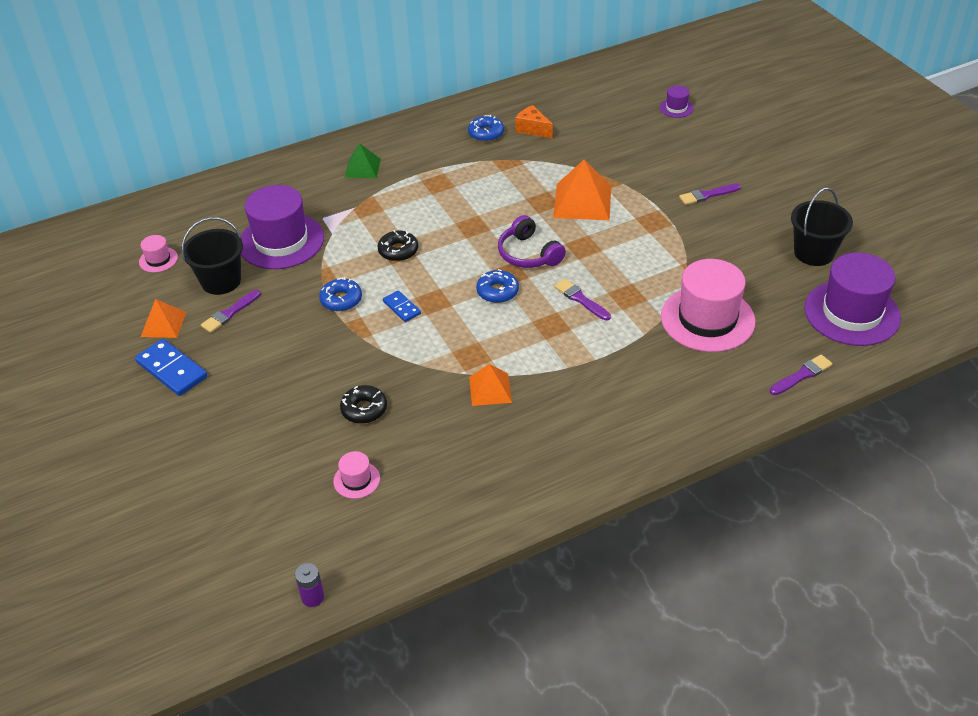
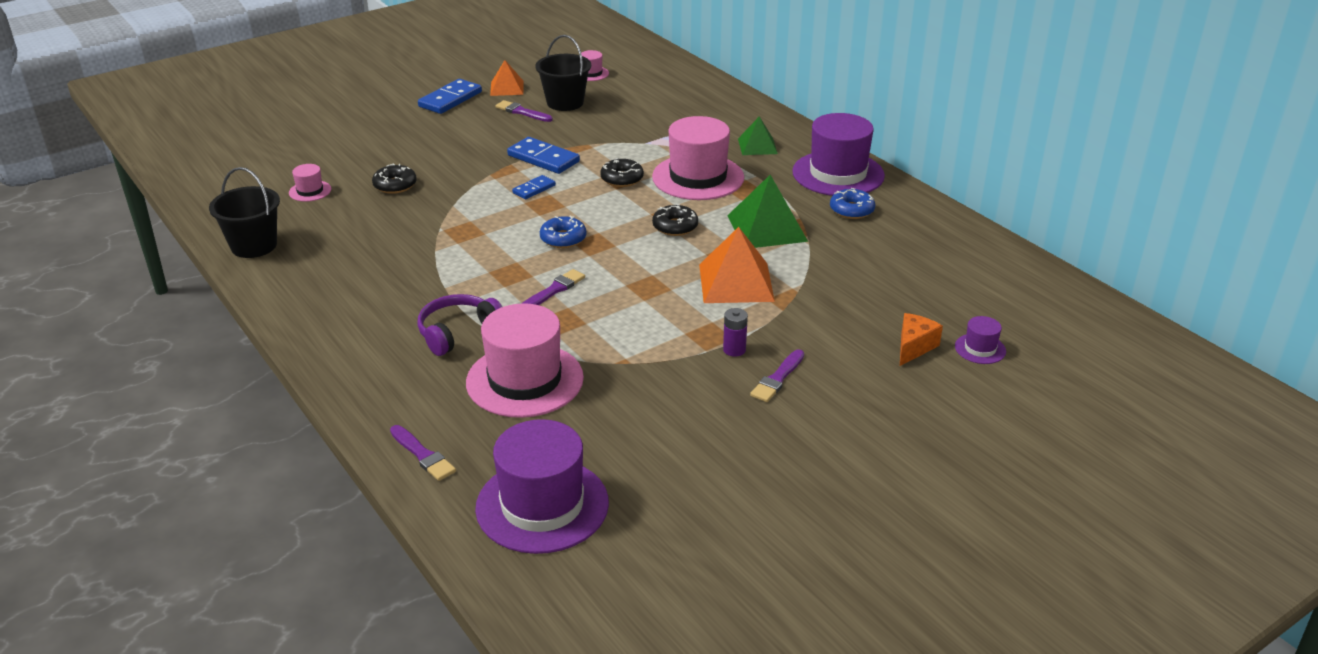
camera: 80 degrees right, 10 degrees down
(281, 241) = (626, 121): purple hat -> purple hat (838, 174)
(312, 597) = (190, 187): purple battery -> purple battery (734, 350)
(341, 300) = (543, 158): blue donut -> blue domino
(409, 206) = (698, 177): none -> pink hat
(490, 389) = (415, 245): orange pyramid -> none
(491, 225) = (675, 226): none -> black donut
(504, 178) = (767, 228): none -> green pyramid
(528, 254) = (629, 253): purple headphones -> purple headphones (458, 332)
(532, 129) = (875, 240): orange cheese -> orange cheese (914, 347)
(707, 195) = (777, 378): purple brush -> purple brush turned 120 degrees counterclockwise
(814, 253) = (668, 474): black bucket -> black bucket (254, 246)

